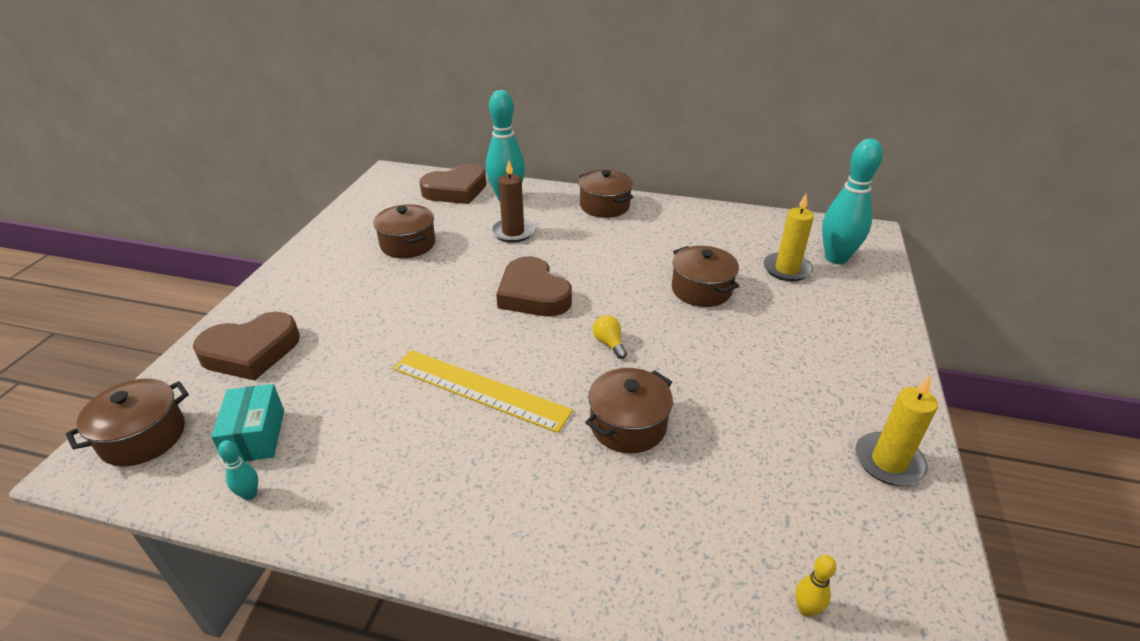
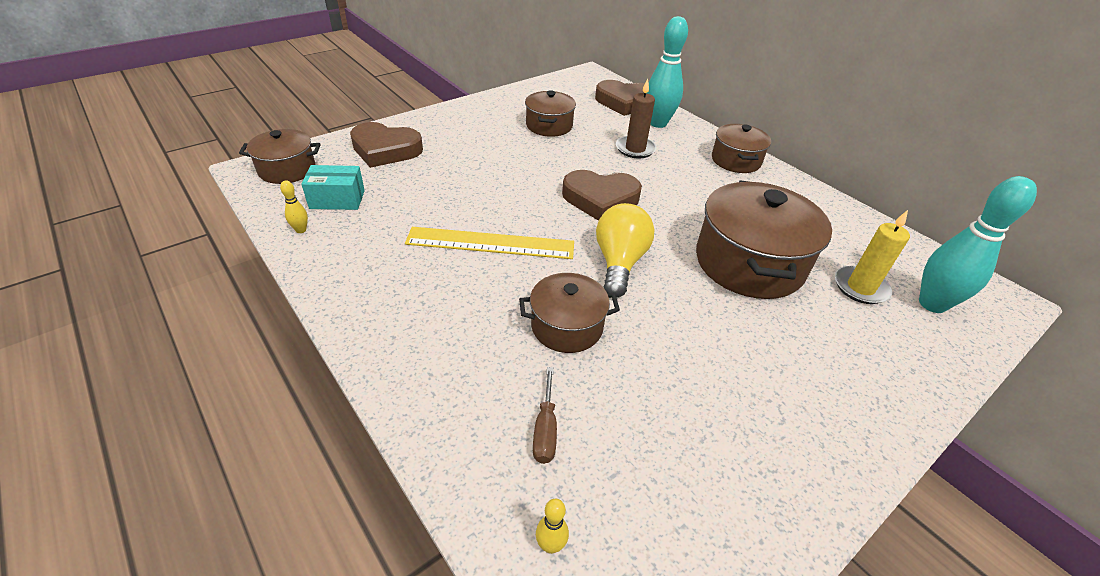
camera: 35 degrees right, 5 degrees up
(250, 494) = (301, 230): turquoise bowling pin -> yellow bowling pin
(256, 436) = (337, 199): turquoise box -> turquoise box turned 60 degrees clockwise
(479, 389) = (490, 243): yellow ruler -> yellow ruler turned 60 degrees counterclockwise
(533, 294) = (600, 199): brown heart -> brown heart turned 90 degrees counterclockwise
(609, 343) = (619, 262): yellow light bulb -> yellow light bulb, size x2.12
(701, 290) = (749, 263): brown pot -> brown pot, size x1.74
(705, 523) = (545, 429): none -> brown screwdriver
(888, 462) = (769, 498): yellow candle -> none

